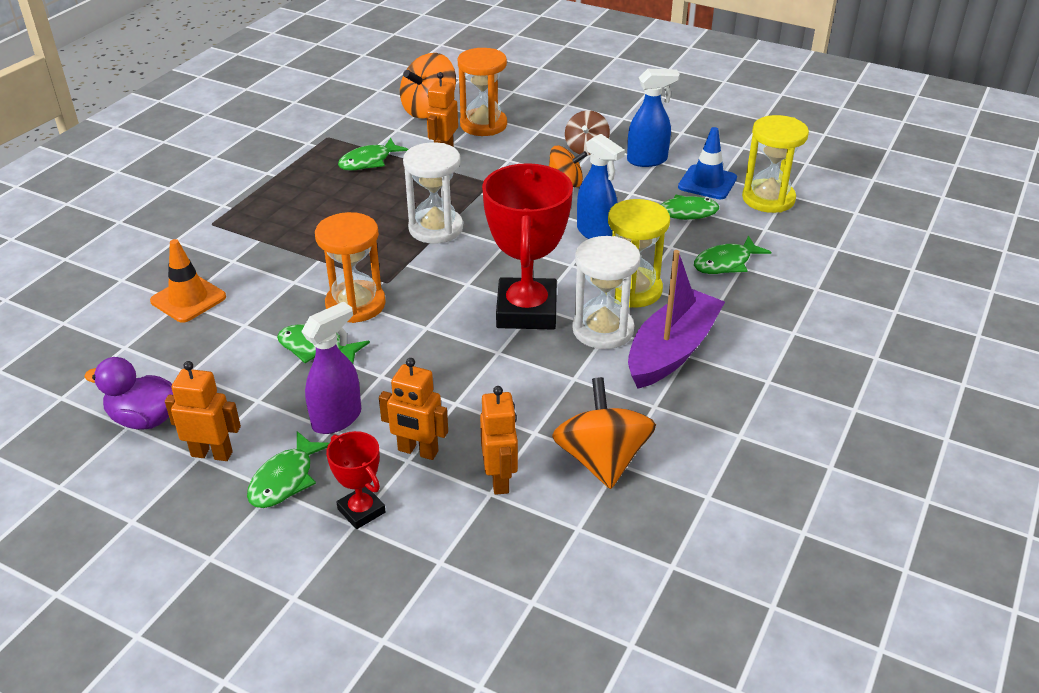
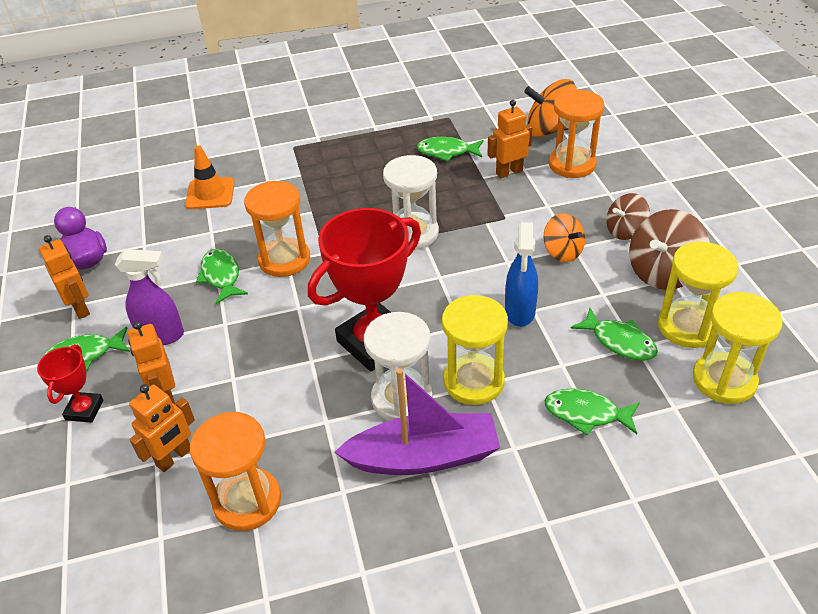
camera: 50 degrees right, 5 degrees up
(601, 460) = (247, 501): orange spinning top -> orange hourglass
(647, 160) = (663, 272): blue spray bottle -> brown spinning top
(707, 183) = (687, 327): blue traffic cone -> yellow hourglass

